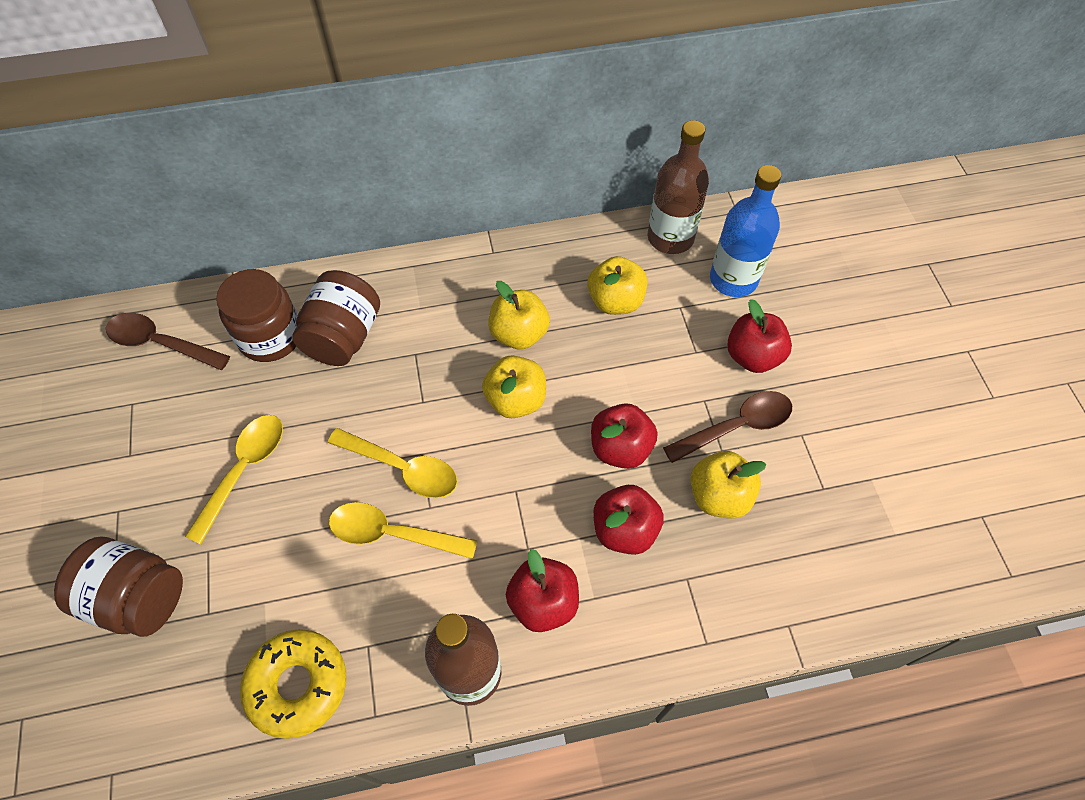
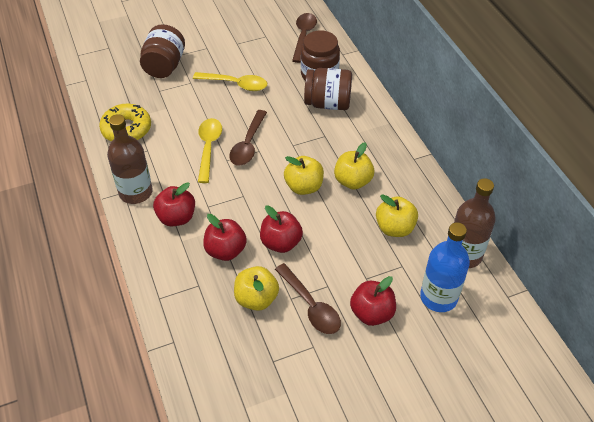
camera: 80 degrees right, 10 degrees down
(402, 468) = (248, 144): yellow spoon -> brown spoon

